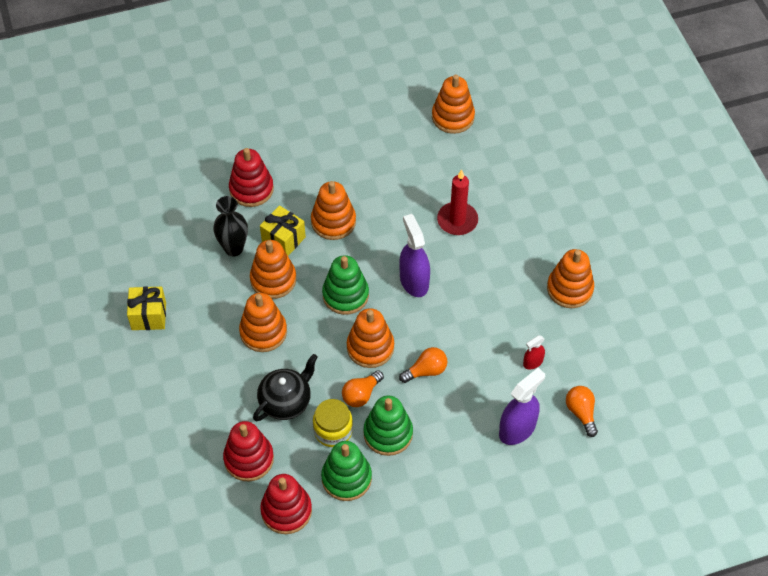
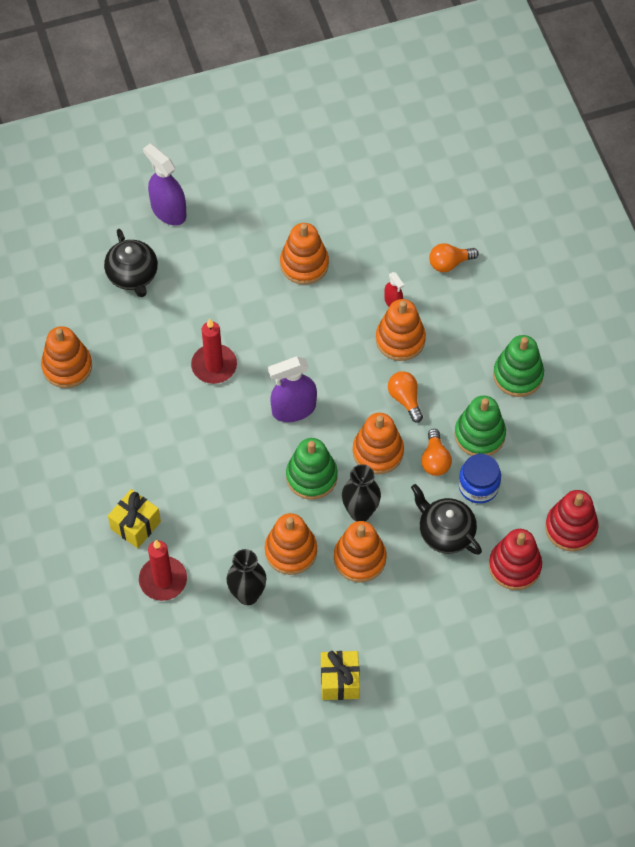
camera: 90 degrees left, 5 degrees up
(251, 189) = (163, 580): red stacking toy -> red candle
(283, 239) = (236, 542): yellow gift -> yellow gift (135, 525)
(309, 333) = (360, 512): none -> black vase
(333, 221) = (212, 490): orange stacking toy -> orange stacking toy (400, 339)
(333, 431) = (478, 486): yellow jar -> blue jar
(346, 478) = (531, 473): green stacking toy -> green stacking toy (518, 375)
(361, 394) = (435, 460): orange light bulb -> orange light bulb turned 45 degrees clockwise
(517, 429) = (469, 319): purple spray bottle -> purple spray bottle (168, 211)
(547, 159) = (133, 275): none -> black teapot

